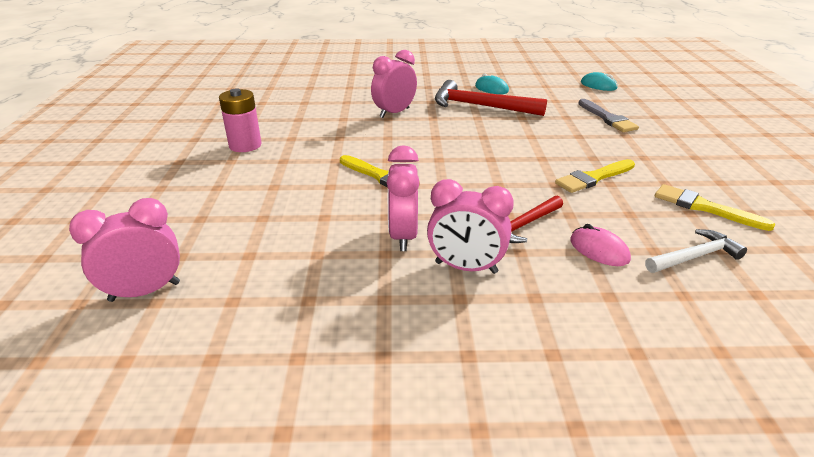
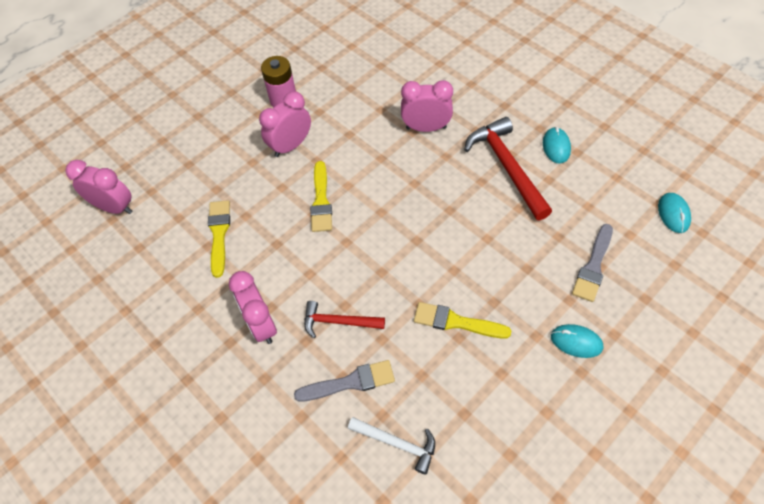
camera: 50 degrees right, 25 degrees up
(403, 236) = (264, 269): pink clock -> pink clock (291, 146)
(599, 250) = (350, 382): pink mouse -> grey brush
(666, 148) = (576, 342): none -> turquoise mouse
(704, 207) = (483, 419): yellow brush -> yellow brush (219, 234)

